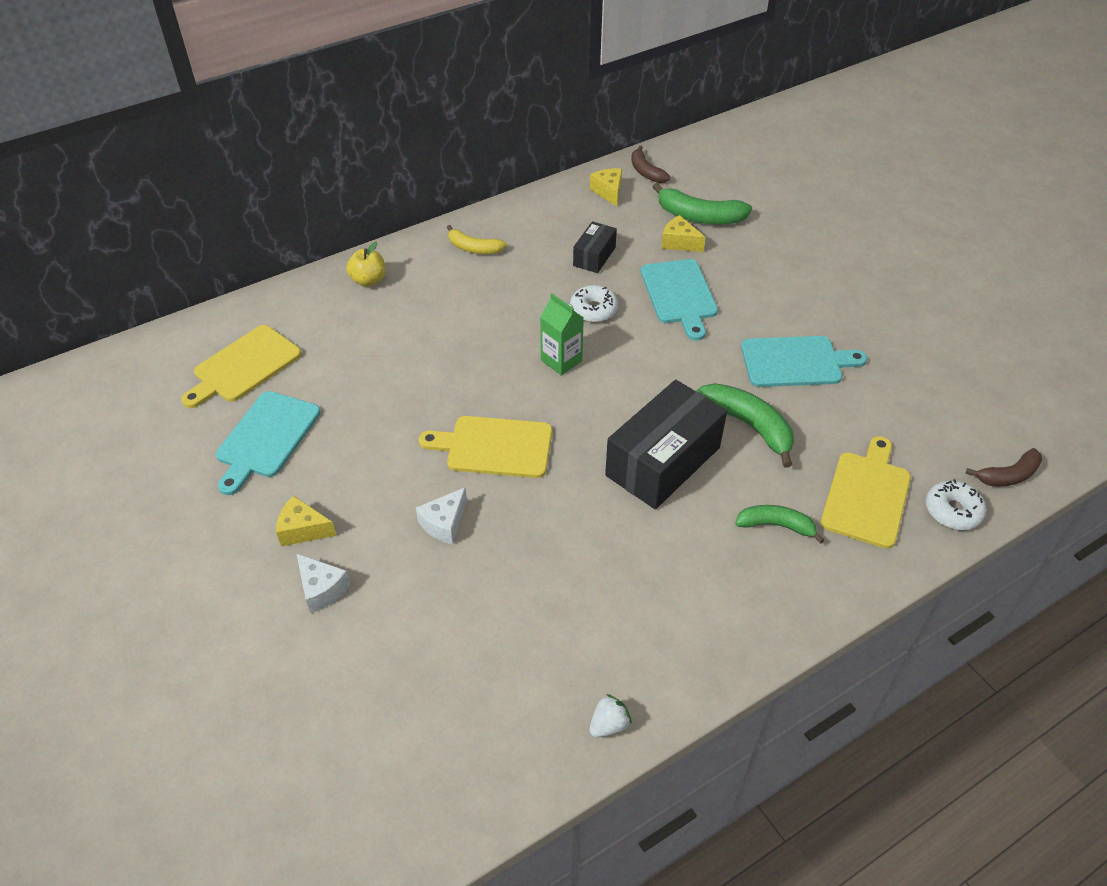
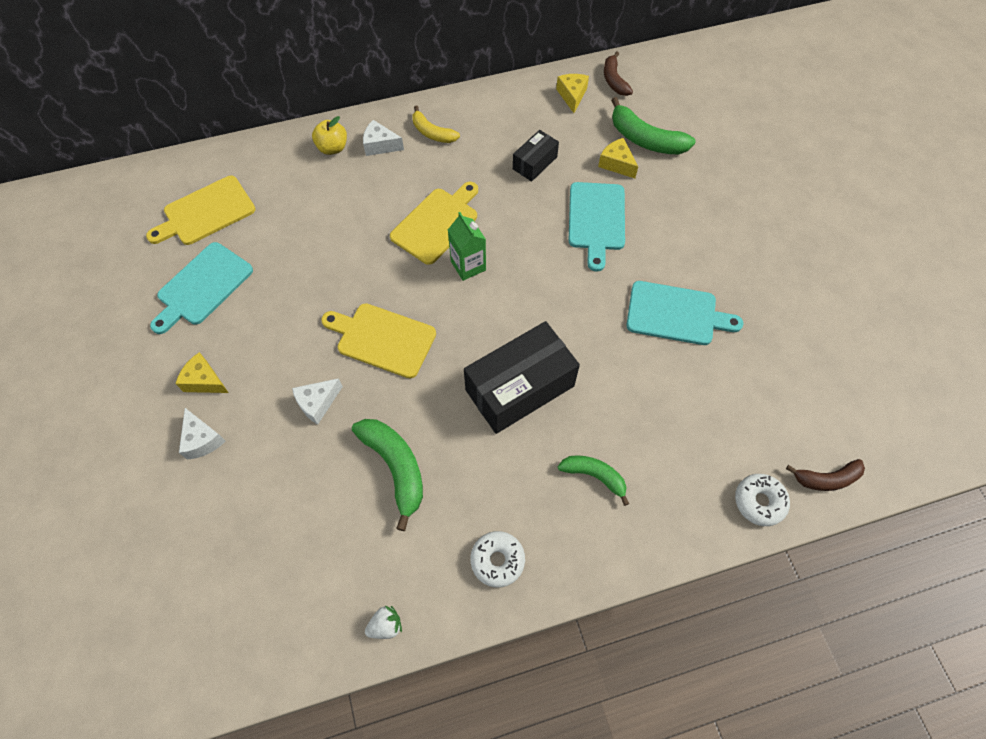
camera: 15 degrees right, 15 degrees up
(421, 269) = (380, 145): none -> white cheese
(593, 310) = (514, 219): white donut -> white donut (497, 560)
(747, 425) = (607, 369): green banana -> green banana (395, 468)
(866, 495) = (687, 466): yellow cutting board -> yellow cutting board (437, 223)

